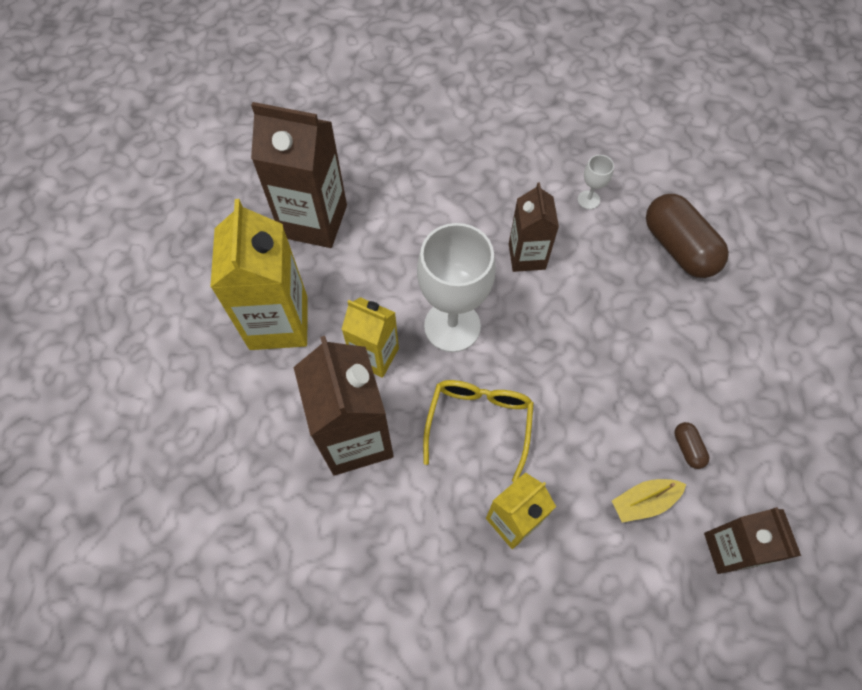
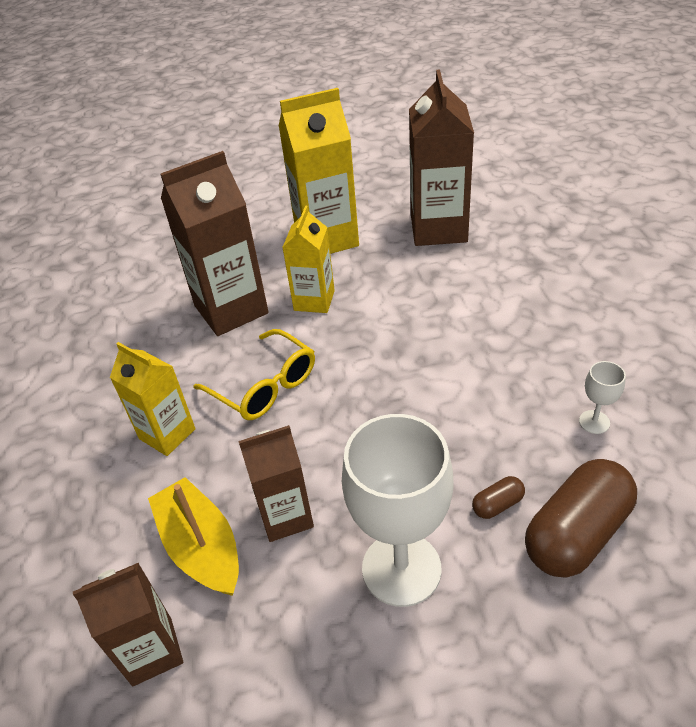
camera: 80 degrees right, 20 degrees down
(452, 326) = (365, 343): white goblet -> white goblet (401, 569)
(479, 422) = (265, 386): yellow glasses -> yellow glasses turned 45 degrees clockwise
(527, 256) = (478, 381): brown carton -> brown carton (285, 516)
(644, 502) = (201, 547): yellow boat -> yellow boat, size x1.57
(687, 448) = (277, 585): brown capsule -> brown capsule (497, 504)

